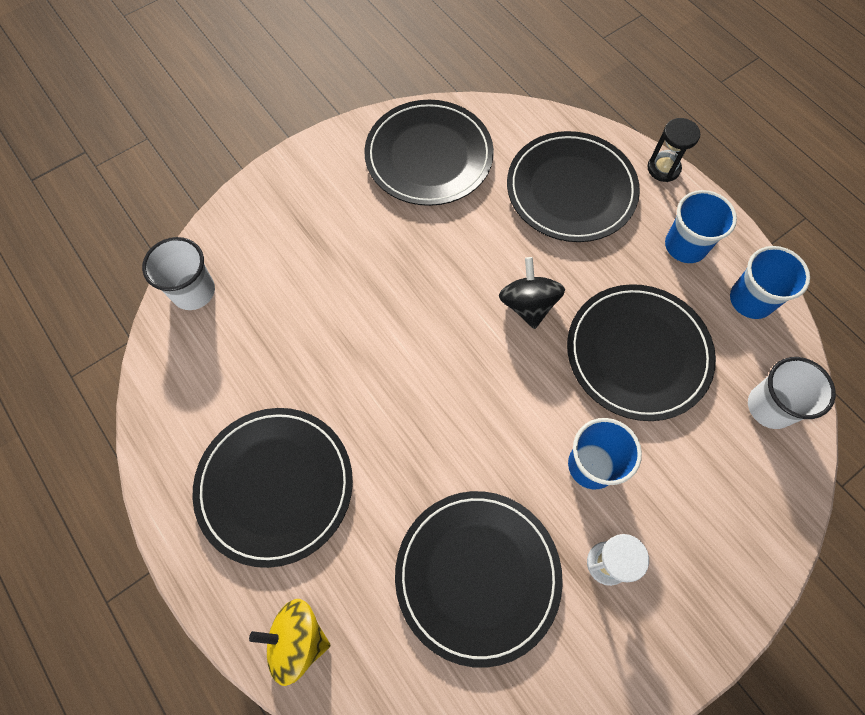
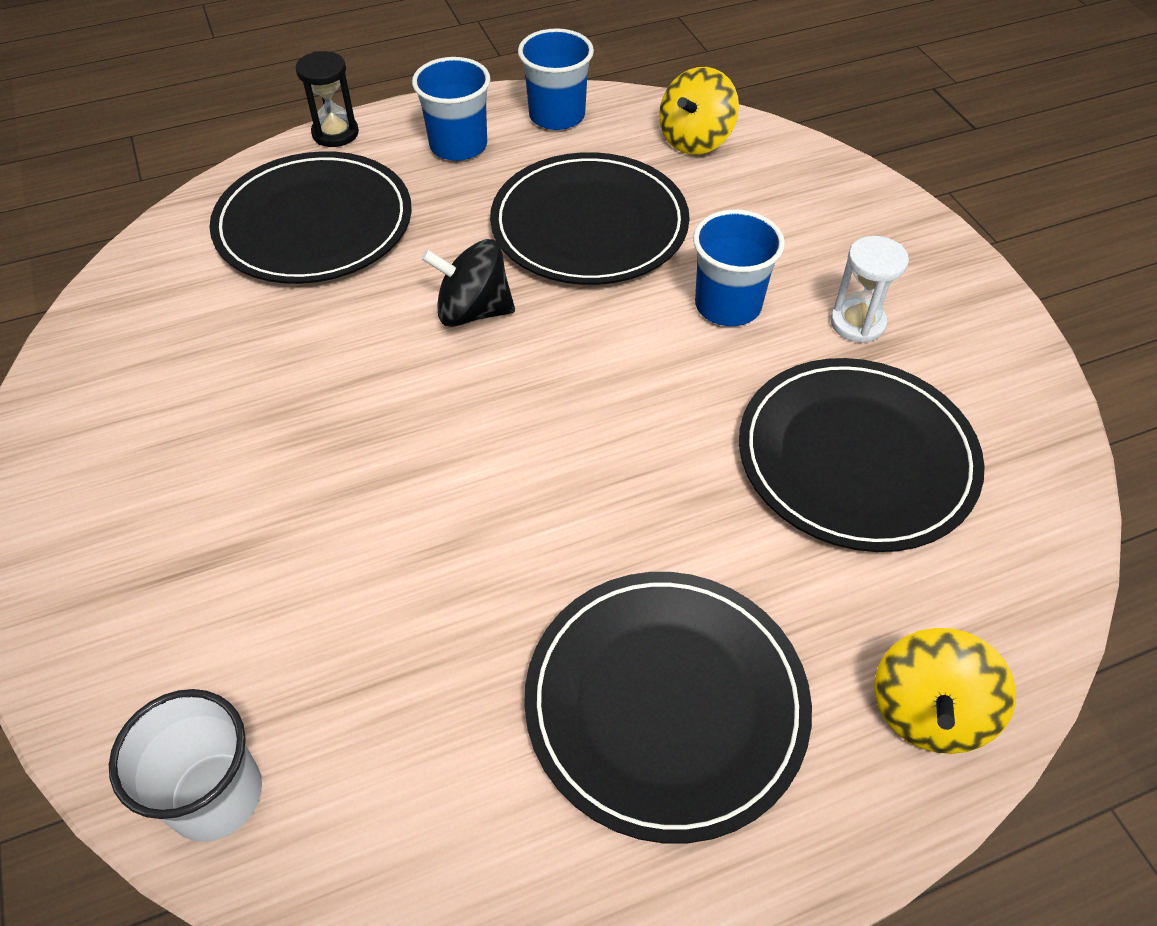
camera: 75 degrees left, 15 degrees down
(429, 156) = (150, 366): black plate -> none
(770, 407) = (695, 140): white cup -> yellow spinning top

